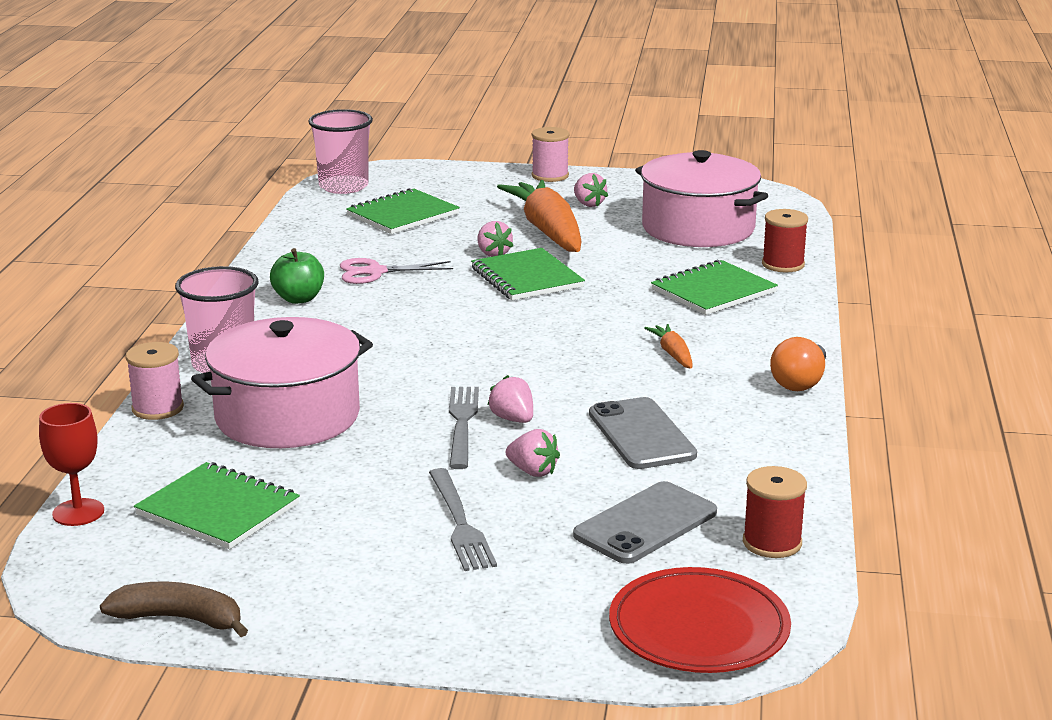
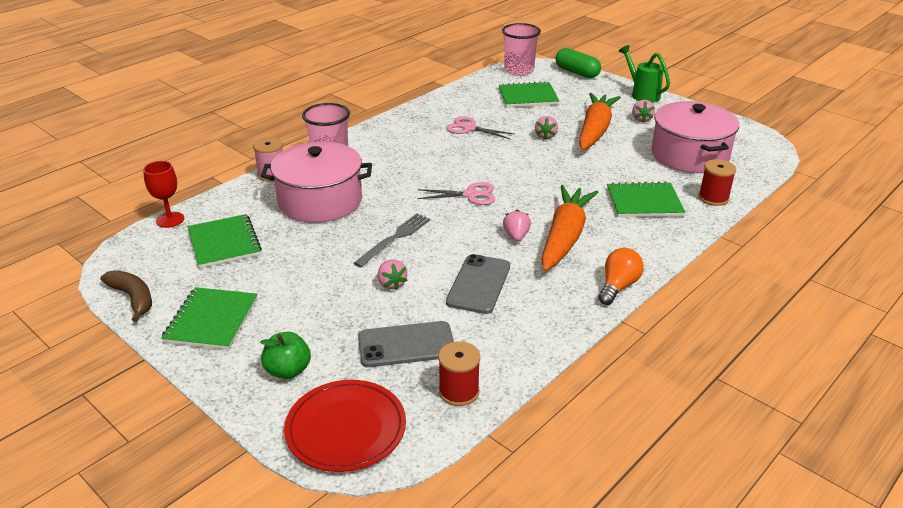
camera: 35 degrees right, 10 degrees up
(299, 299) = (412, 132): green apple -> green apple (288, 370)
(429, 170) = (577, 73): none -> green capsule
(460, 523) = (316, 300): grey fork -> none
(491, 346) = (470, 195): none -> pink scissors
(513, 419) = (423, 246): pink strawberry -> pink strawberry (516, 236)
(527, 278) = (545, 157): green notebook -> green notebook (211, 320)
(550, 176) = (642, 94): pink spool -> green watering can
(672, 354) = (565, 237): orange carrot -> orange carrot, size x2.25
(800, 382) = (618, 286): orange light bulb -> orange light bulb turned 150 degrees clockwise

